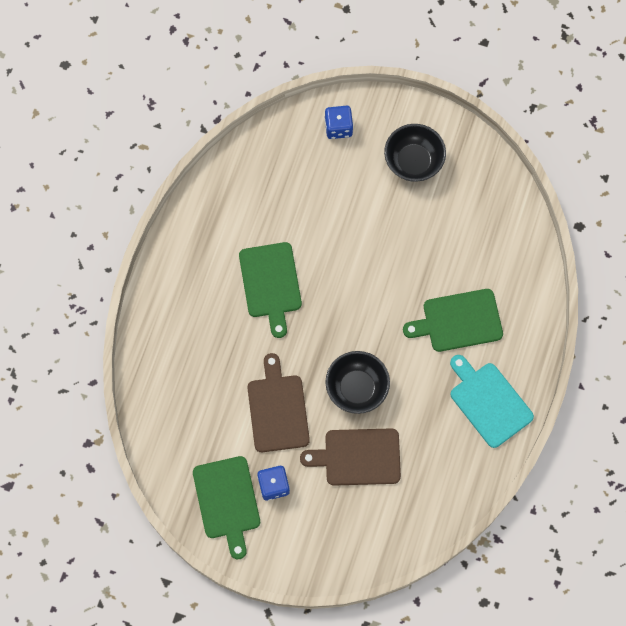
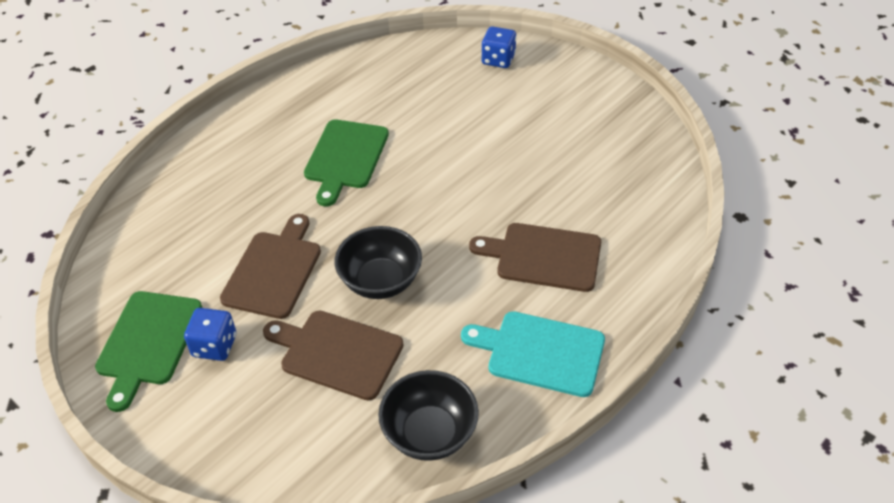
camera: 25 degrees right, 25 degrees down
(413, 161) = (565, 105): black bowl -> black bowl (429, 433)
(458, 321) = (544, 257): green cutting board -> brown cutting board
(489, 402) = (540, 352): turquoise cutting board -> turquoise cutting board turned 60 degrees counterclockwise

